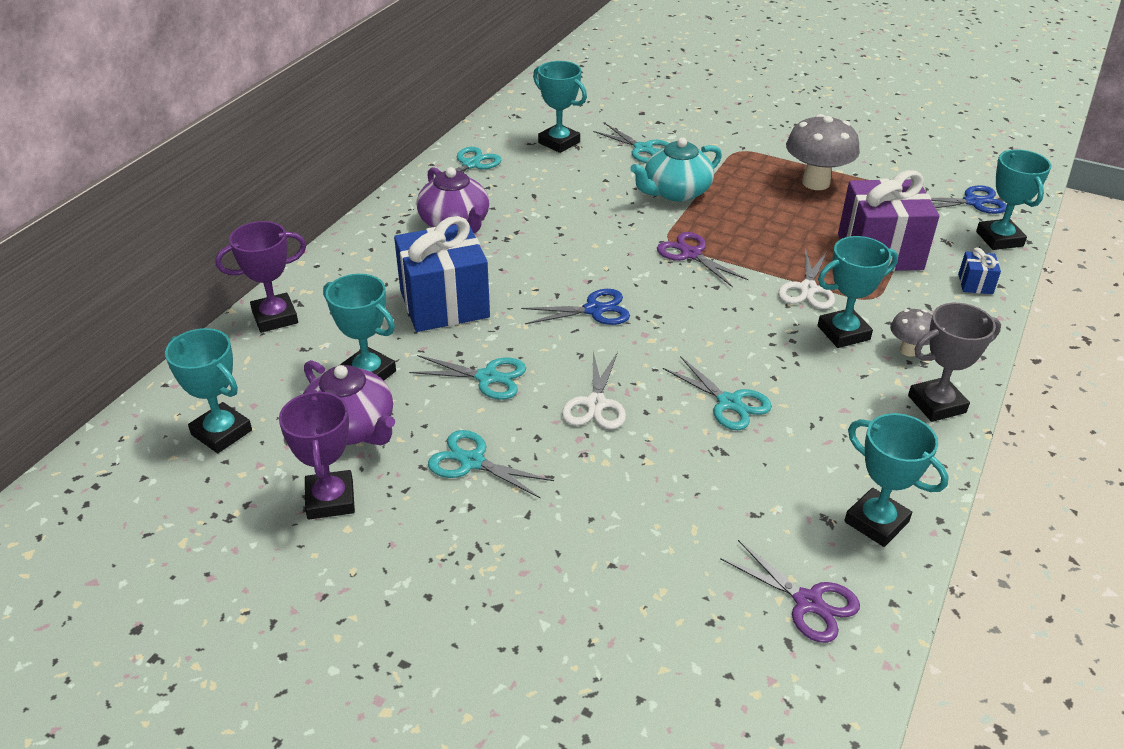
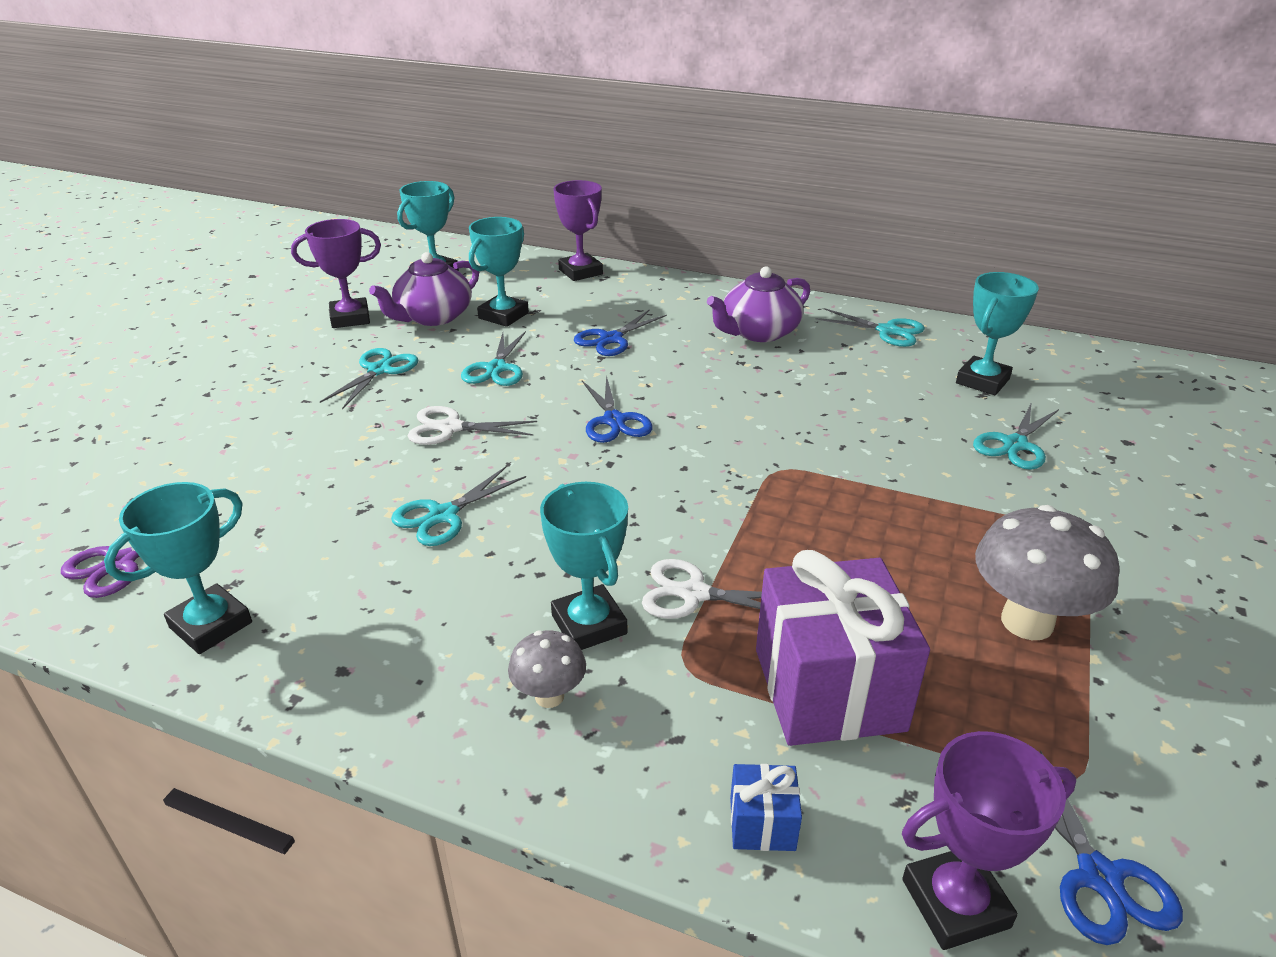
camera: 85 degrees right, 5 degrees down
(444, 304) = (611, 339): blue gift -> blue scissors
(675, 192) = (908, 474): turquoise teapot -> none
(691, 254) = (752, 487): purple scissors -> none
(936, 404) = (419, 714): grey trophy -> none
(999, 239) = (955, 903): turquoise trophy -> purple trophy

